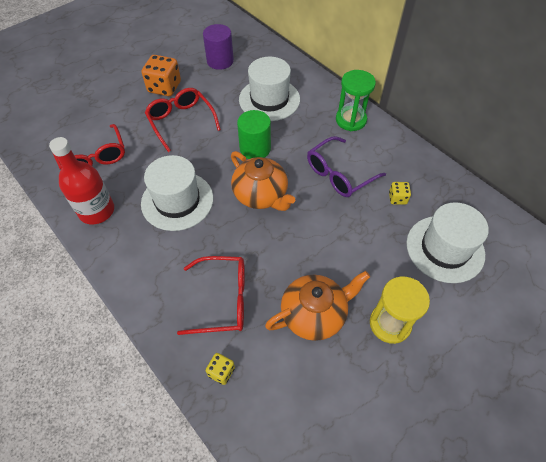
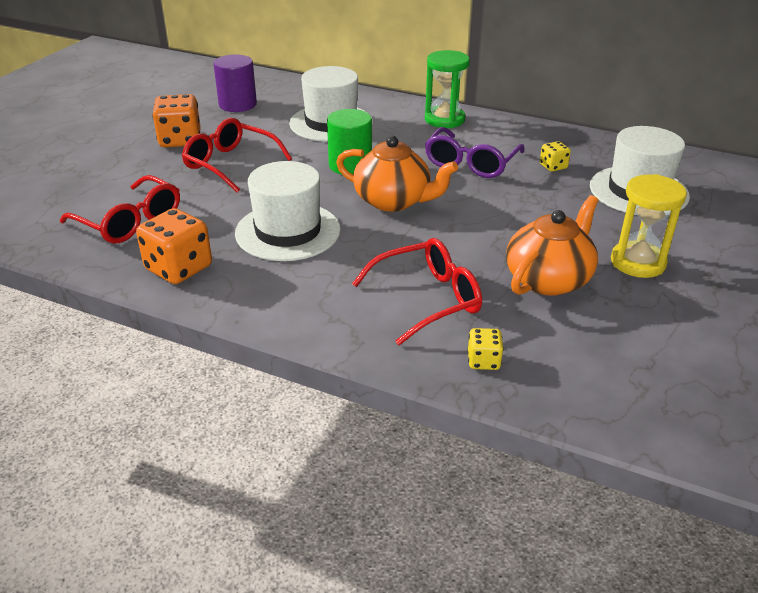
camera: 25 degrees left, 20 degrees down
(96, 211) = (179, 268): red bottle -> orange dice

